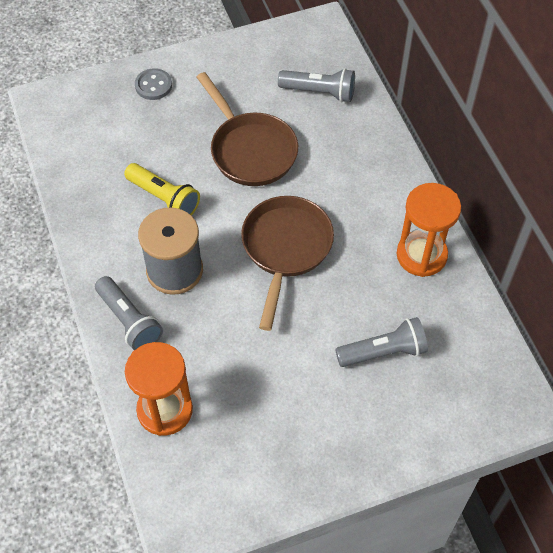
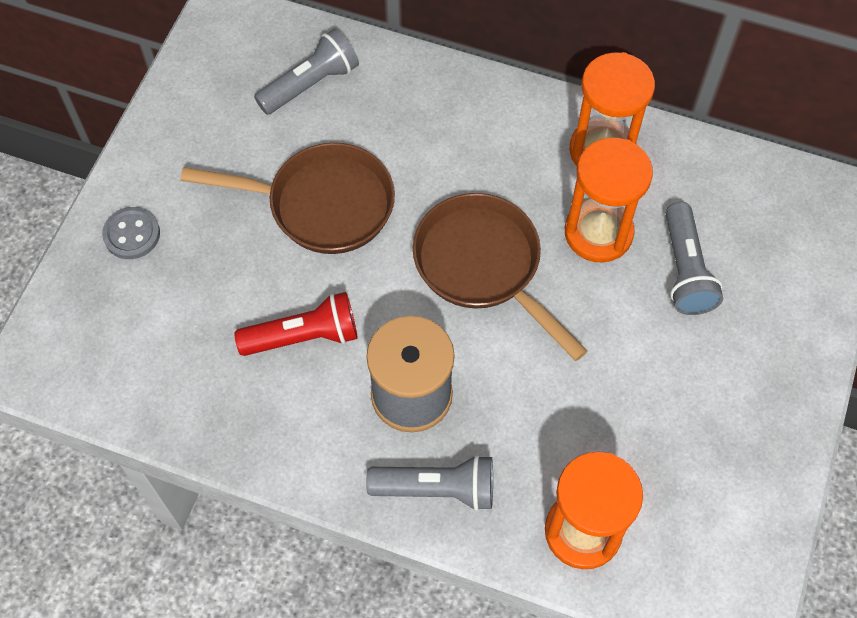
camera: 50 degrees left, 5 degrees up
(164, 198) = (303, 336): yellow flashlight -> red flashlight
(364, 290) = (598, 233): none -> orange hourglass
(383, 352) = (685, 270): grey flashlight -> grey flashlight turned 150 degrees clockwise

